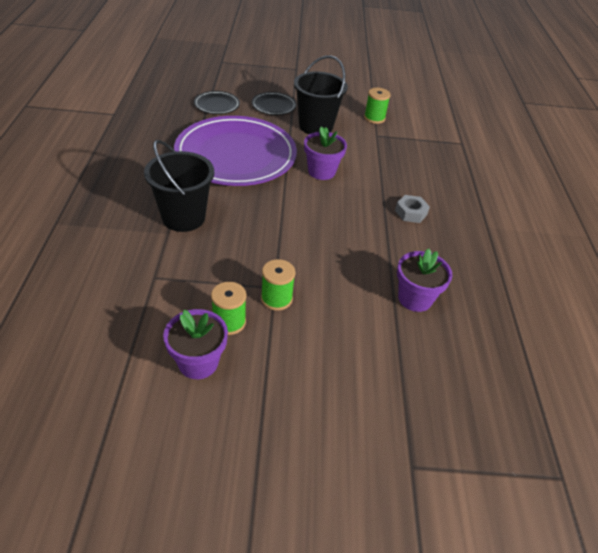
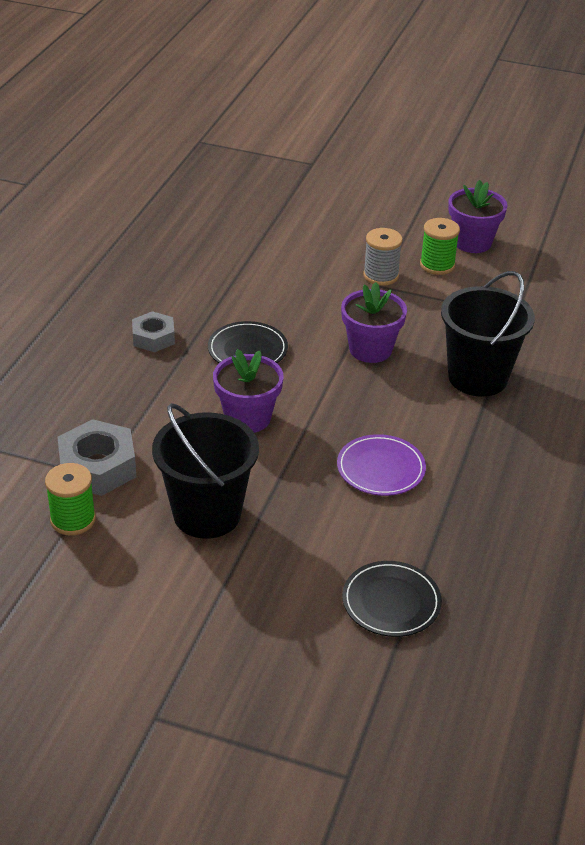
camera: 160 degrees left, 5 degrees down
(236, 155) = (381, 468): purple plate -> purple plate, size x0.42
(273, 106) = (268, 583): black plate -> black plate (247, 350)
(276, 299) = (381, 276): green spool -> grey spool
(382, 139) = (97, 467): none -> grey nut
(415, 298) = (226, 253): purple flower pot -> purple flower pot (370, 349)

